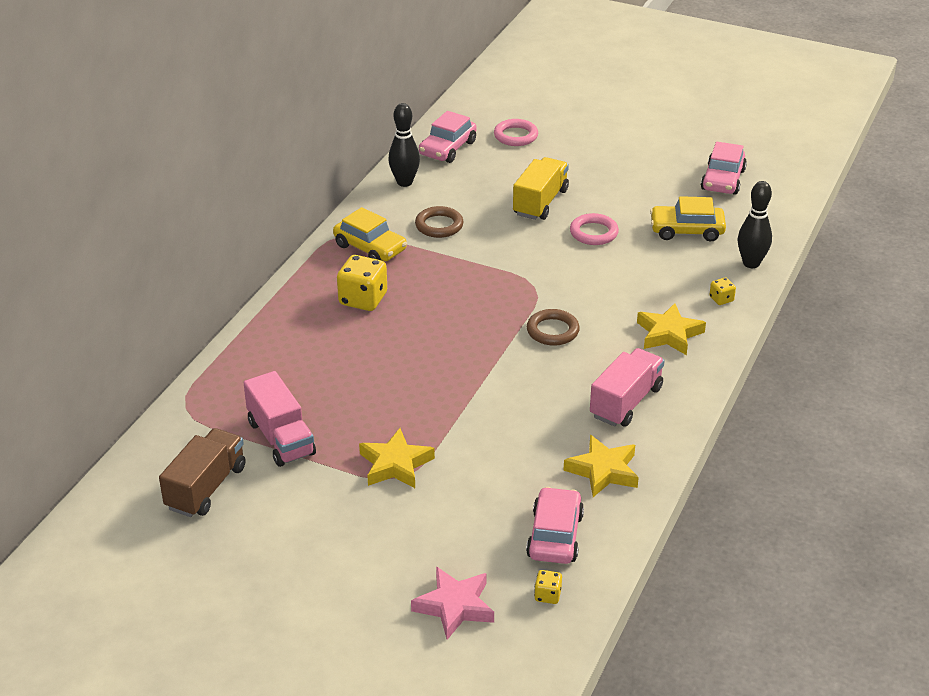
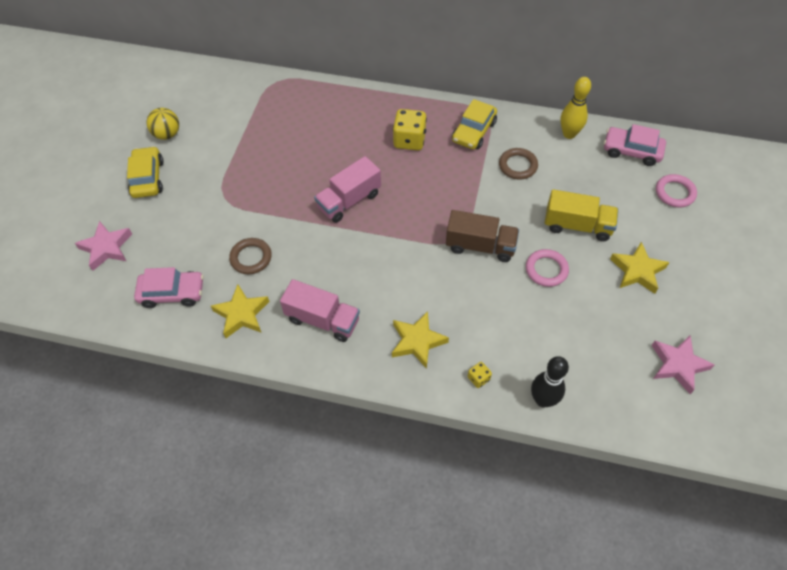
camera: 80 degrees right, 20 degrees up
(206, 487) = (205, 108): brown truck -> brown truck (480, 246)
(244, 533) = (167, 134): none -> yellow ball
(281, 438) = (254, 131): pink truck -> pink truck (349, 201)
(395, 464) = (235, 193): yellow star -> yellow star (637, 271)
(404, 182) = (569, 134): black bowling pin -> yellow bowling pin
(547, 595) = (116, 297): yellow dice -> none
(552, 331) = (401, 259): brown ring -> brown ring (251, 258)
(686, 230) = (577, 341): yellow car -> yellow car (148, 178)
(723, 180) = (678, 365): pink car -> pink star

